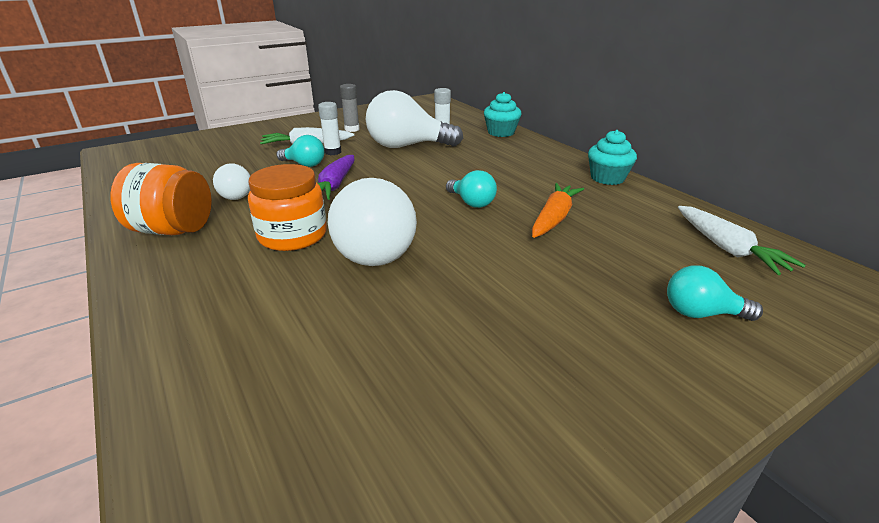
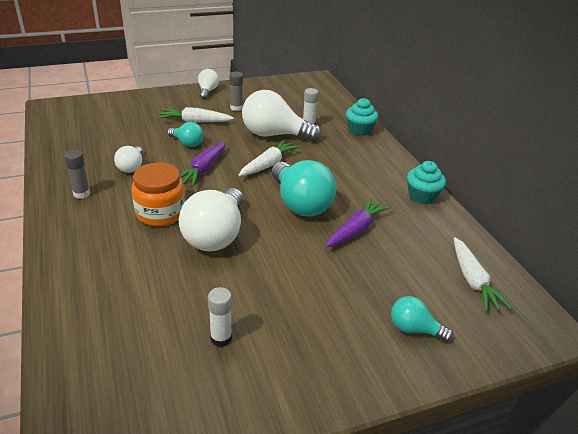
camera: 10 degrees right, 5 degrees up
(173, 230) = (81, 194): orange jar -> grey glue stick
(312, 119) = (207, 91): none -> white light bulb
(333, 152) = (213, 132): white glue stick -> white glue stick (221, 338)
(413, 172) = (268, 164): none -> white carrot
(471, 203) = (300, 204): turquoise light bulb -> turquoise light bulb, size x1.91
(554, 218) = (355, 230): orange carrot -> purple carrot

